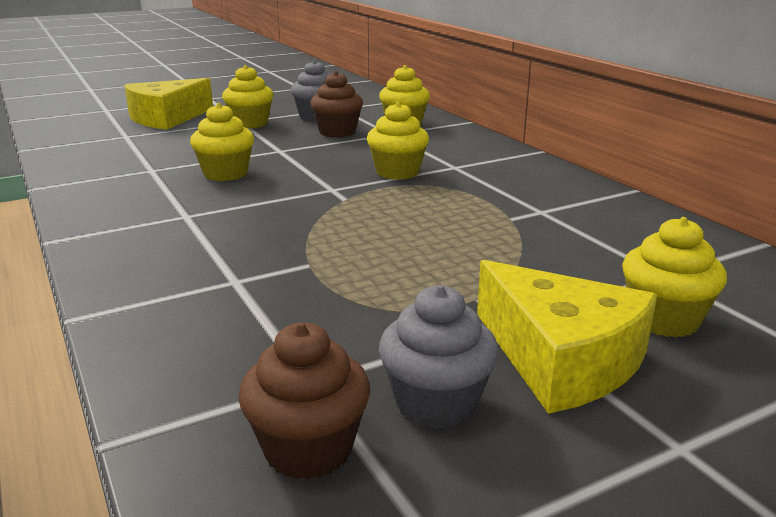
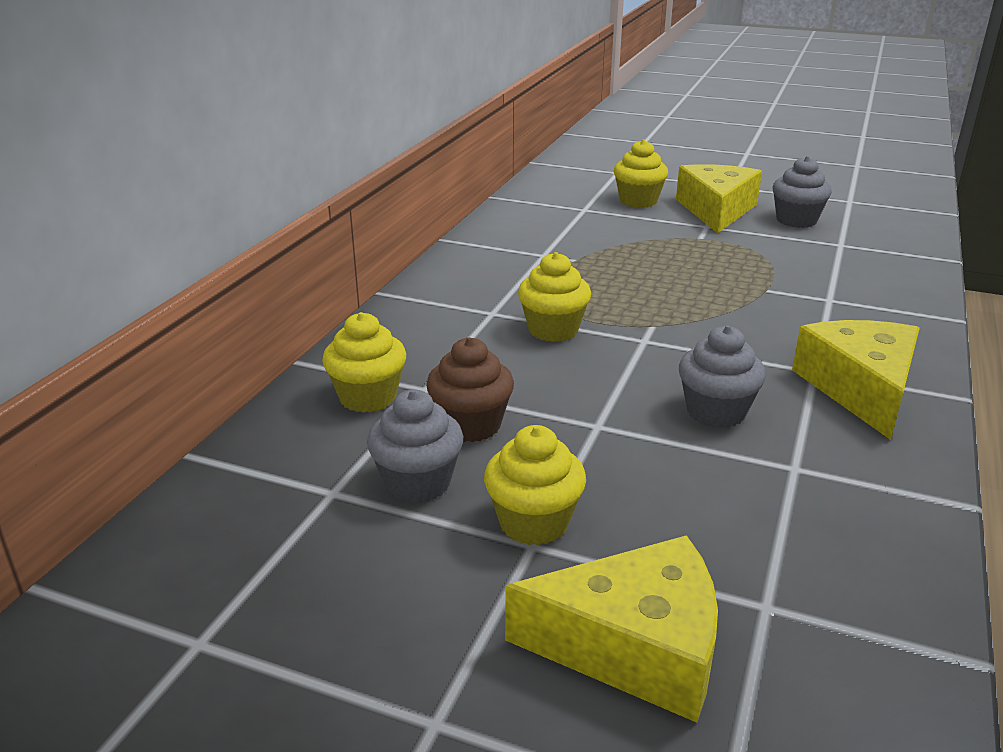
camera: 130 degrees left, 5 degrees up
(140, 216) = (860, 389): none -> yellow cheese
(225, 174) = (716, 412): yellow cupcake -> grey cupcake
(308, 449) = (868, 229): brown cupcake -> none

